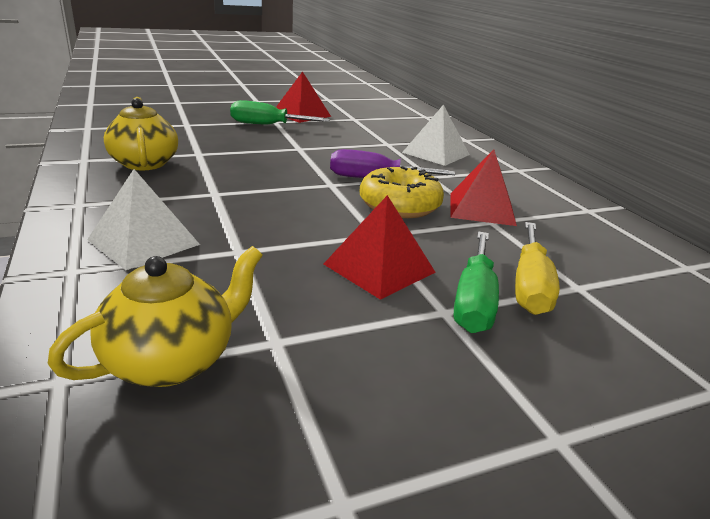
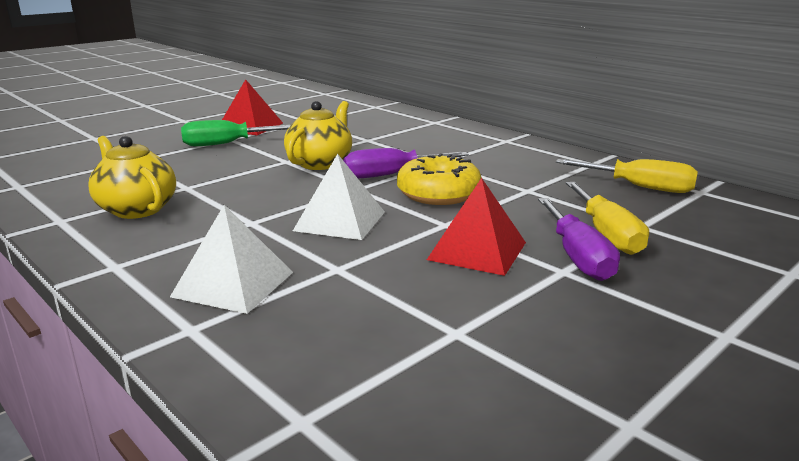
camera: 20 degrees left, 5 degrees down
(172, 360) = (385, 373): yellow teapot -> yellow teapot (320, 163)
(436, 153) = (421, 140): white pyramid -> white pyramid (340, 221)
(474, 301) = (577, 257): green screwdriver -> purple screwdriver
(481, 208) = (509, 181): red pyramid -> none
(617, 246) = (640, 187): none -> yellow screwdriver

